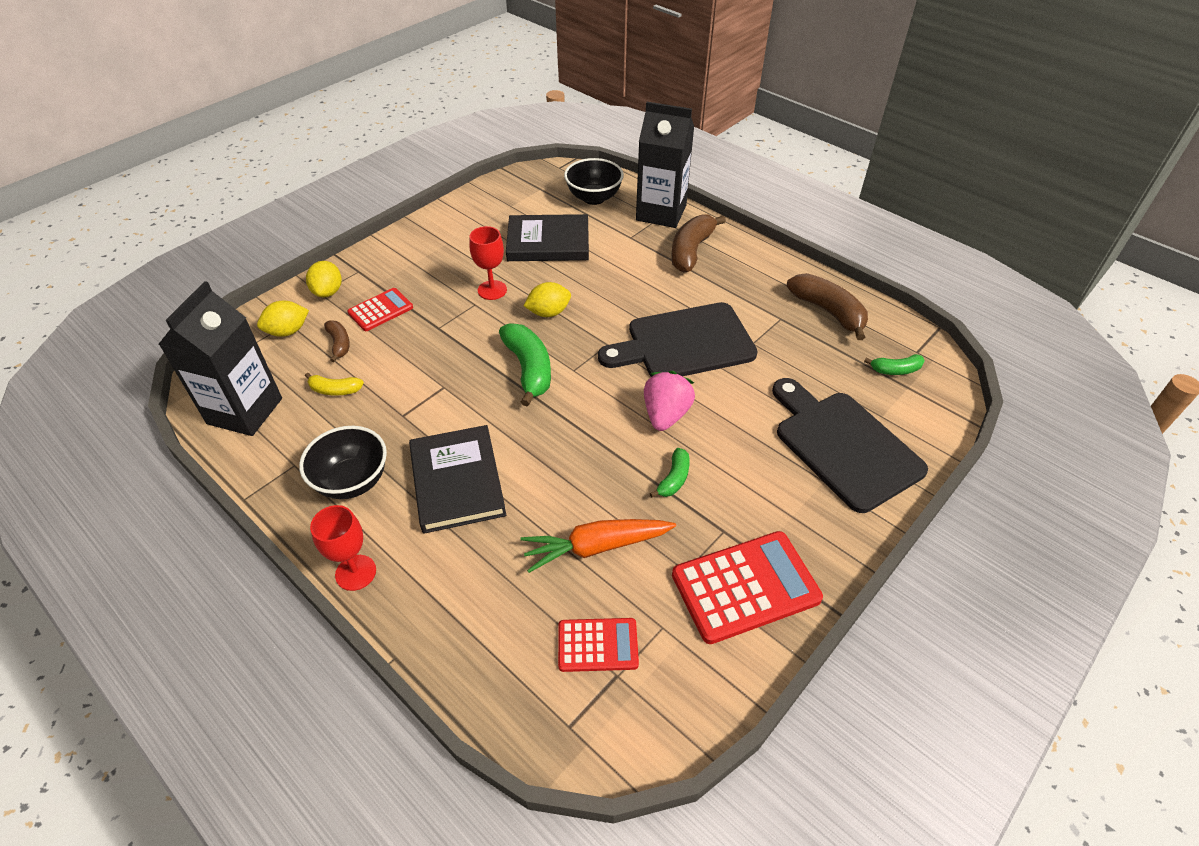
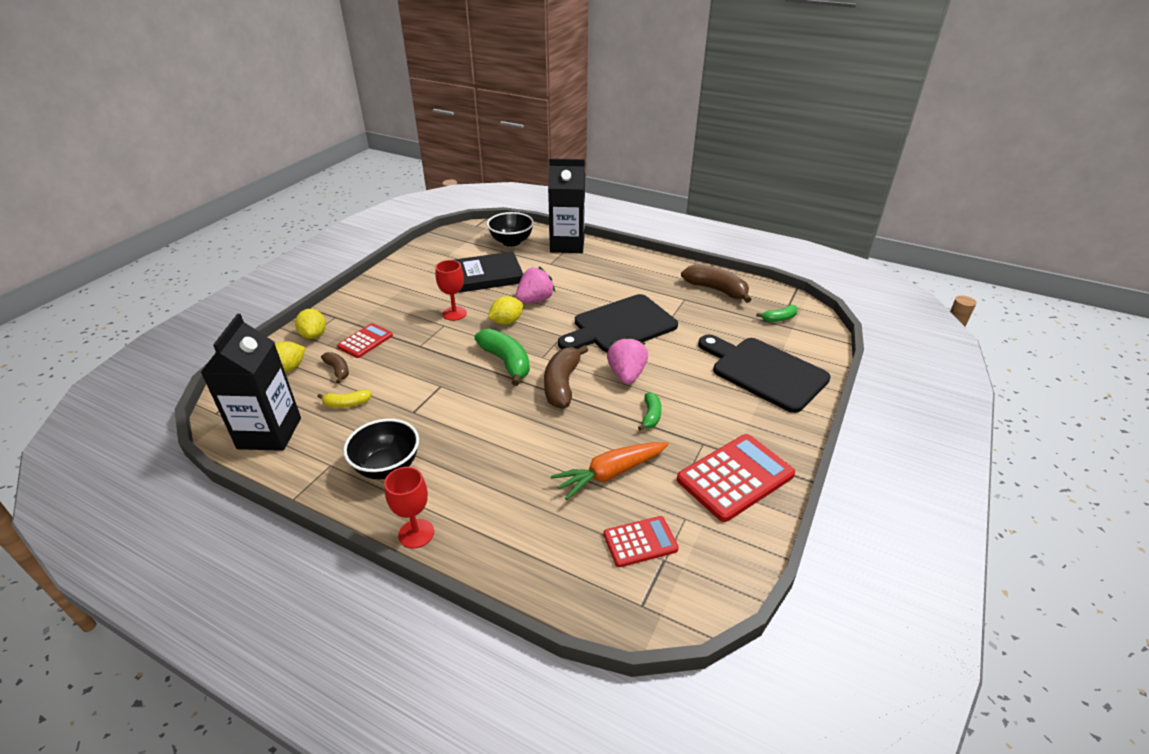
camera: 15 degrees left, 10 degrees down
(457, 481) = (478, 450): black book -> none
(592, 288) = (535, 300): none -> pink strawberry
(691, 251) = (600, 266): brown banana -> brown banana (562, 384)

